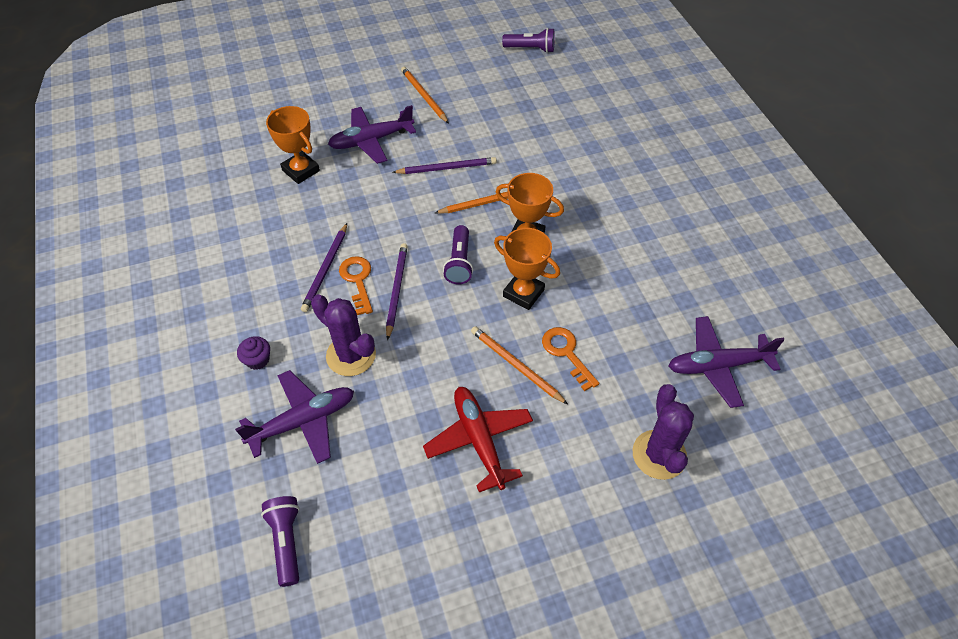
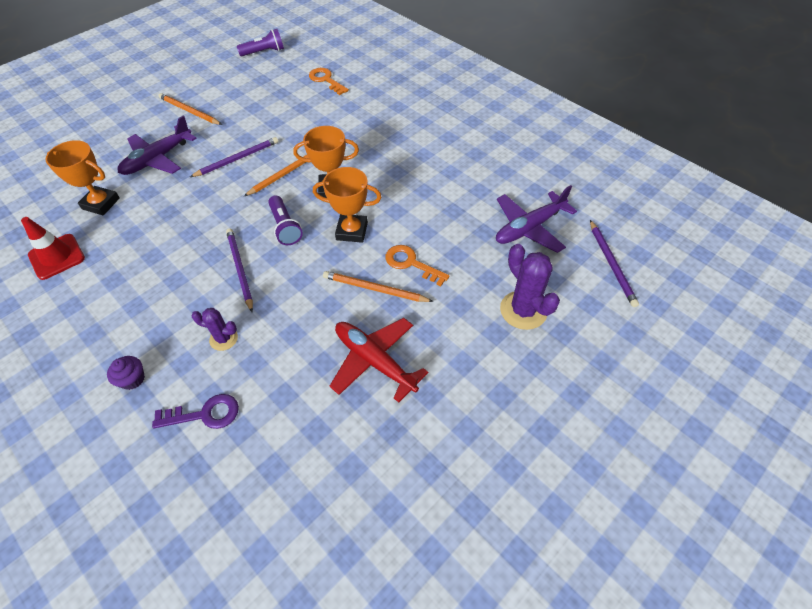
camera: 25 degrees left, 0 degrees up
(242, 211) = (57, 257): none -> red traffic cone
(286, 542) = (240, 531): purple flashlight -> none
(303, 421) = (205, 414): purple plane -> purple key
(326, 269) = (164, 276): purple pencil -> purple pencil (611, 264)
(351, 355) = (223, 339): purple cactus -> purple cactus, size x0.58
(357, 281) = (200, 274): orange key -> orange key (326, 80)

